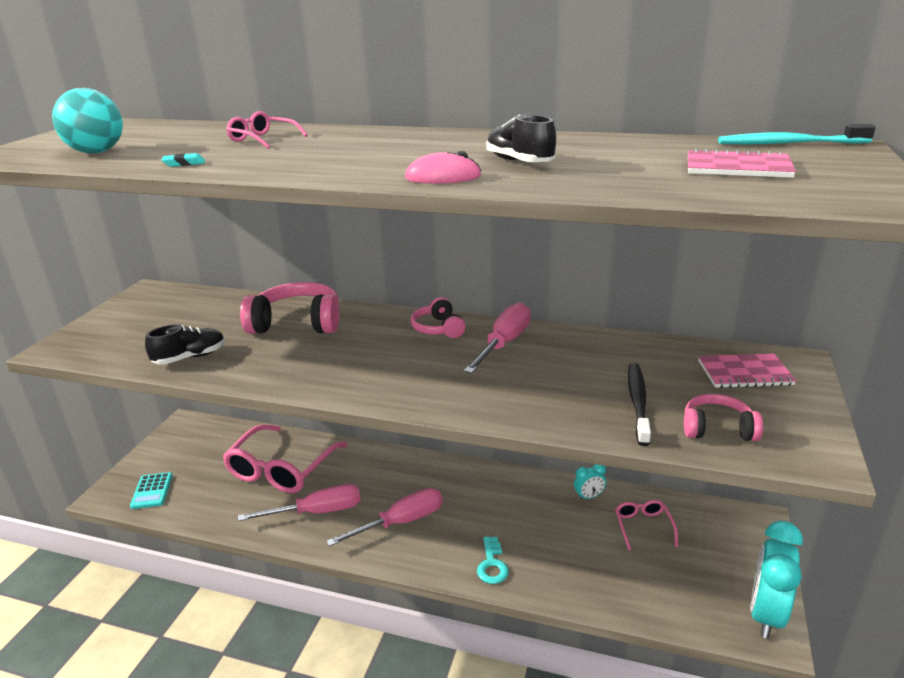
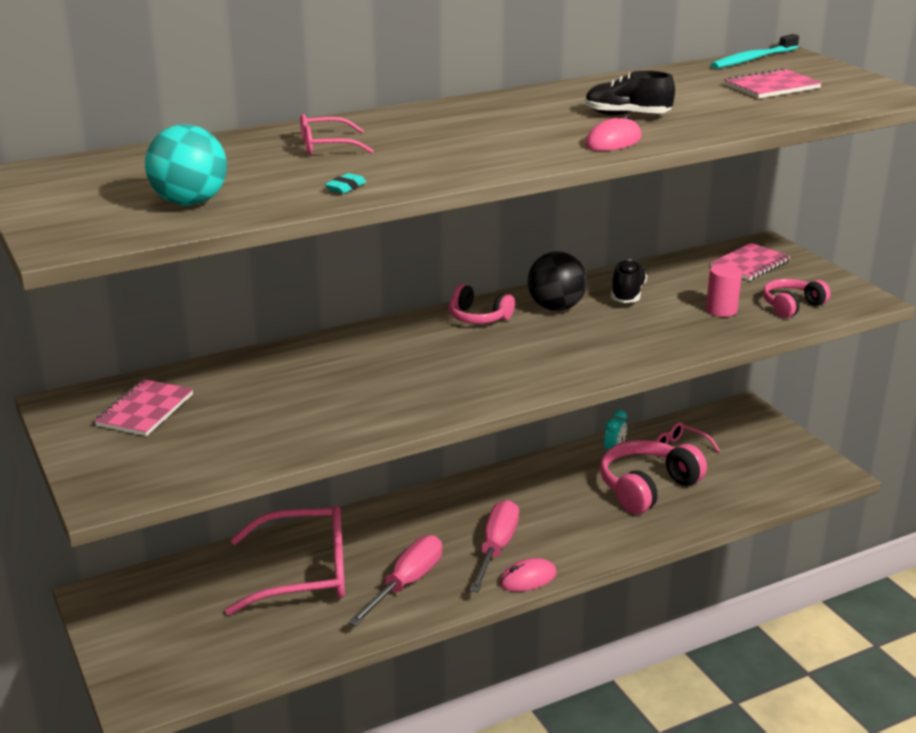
camera: 45 degrees left, 0 degrees up
(152, 491) = (188, 667): turquoise calculator -> none
(167, 309) = (145, 410): none -> pink notebook
(190, 357) = (294, 434): black shoe -> black shoe (627, 294)
(281, 469) = (305, 573): pink glasses -> pink glasses turned 75 degrees counterclockwise
(297, 323) = (333, 364): pink headphones -> pink headphones (647, 487)
(386, 558) = (528, 578): none -> pink mouse
(492, 564) = (615, 535): turquoise key -> none
(504, 343) = (556, 308): pink screwdriver -> black ball
(638, 402) = (721, 310): black toothbrush -> pink cylinder
(765, 614) = (819, 464): turquoise clock -> none

